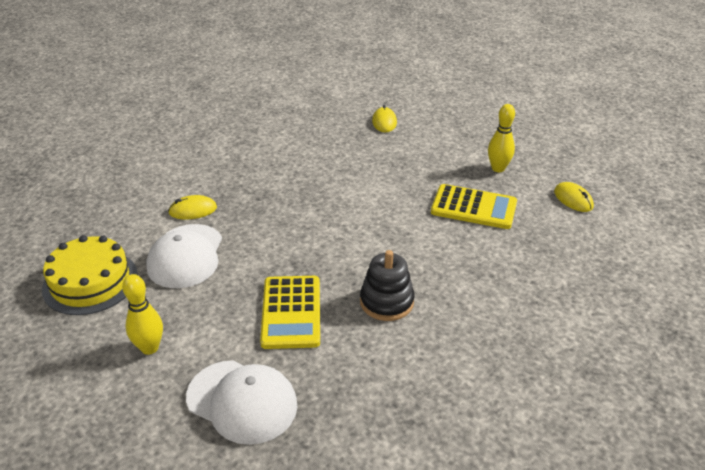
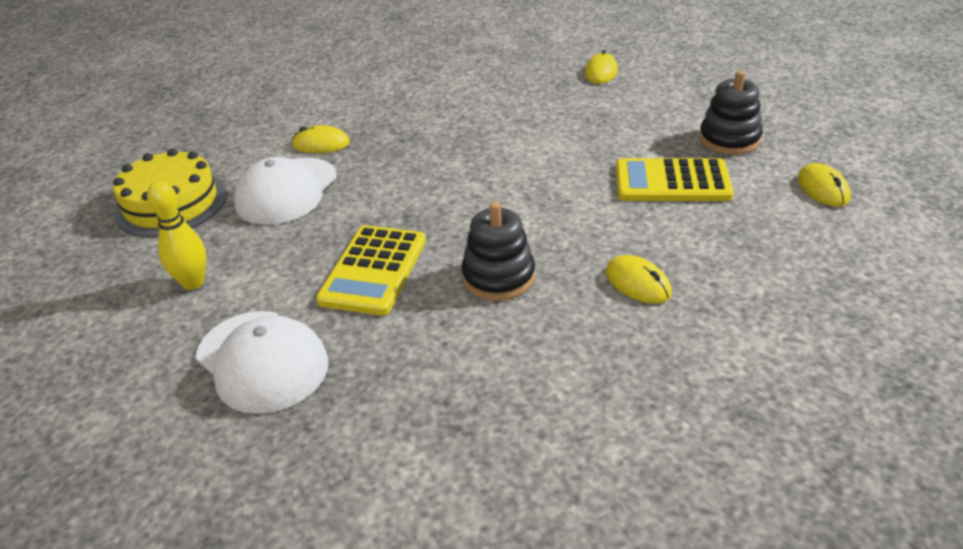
camera: 20 degrees right, 0 degrees up
(473, 207) = (672, 182): yellow calculator -> yellow calculator turned 150 degrees clockwise
(484, 290) = (638, 283): none -> yellow mouse
(498, 168) = (729, 139): yellow bowling pin -> black stacking toy

